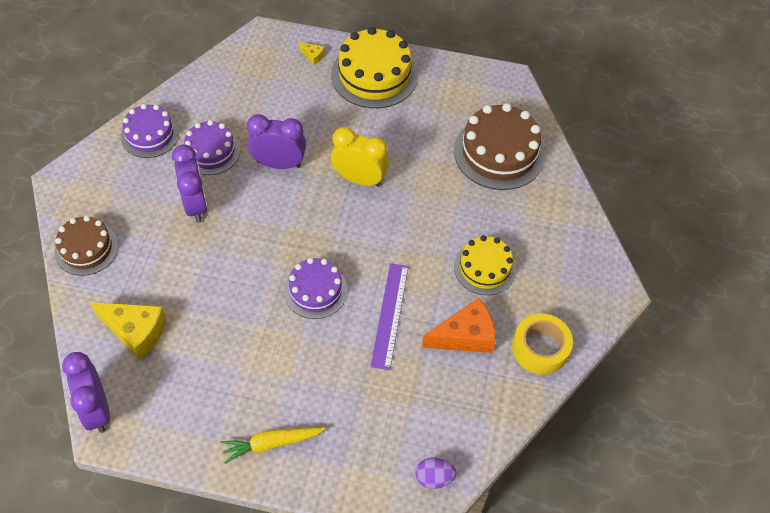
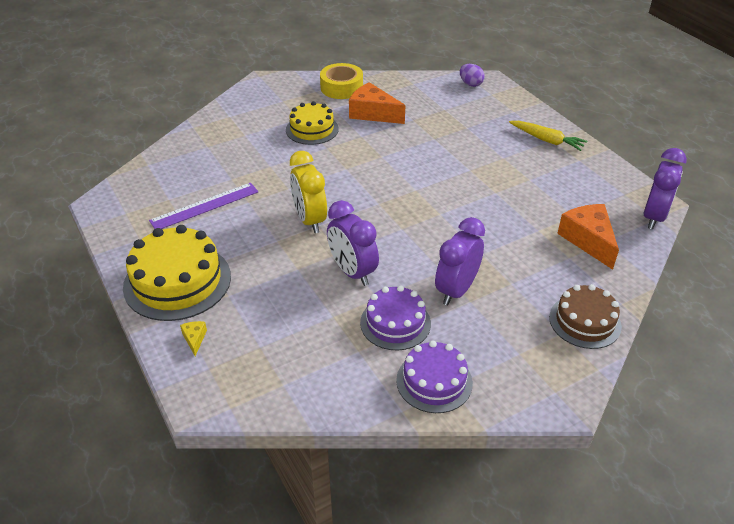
camera: 130 degrees left, 15 degrees down
(135, 331) = (588, 240): yellow cheese -> orange cheese
(315, 290) = (431, 183): purple cake -> none
(390, 315) = (401, 145): purple ruler -> purple ruler (205, 206)
(499, 152) = (196, 170): brown cake -> none

